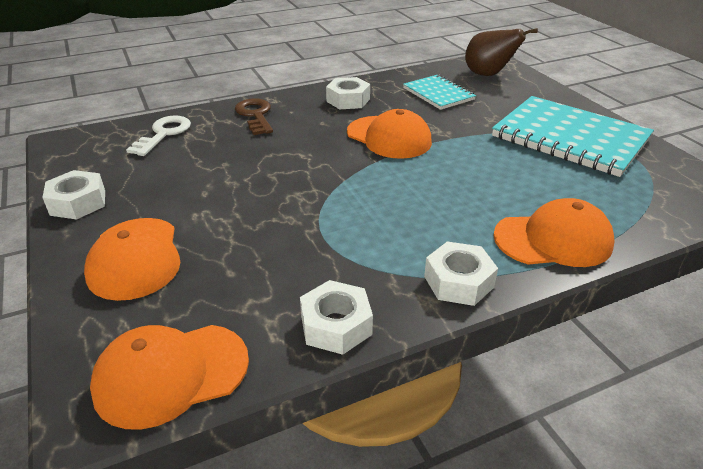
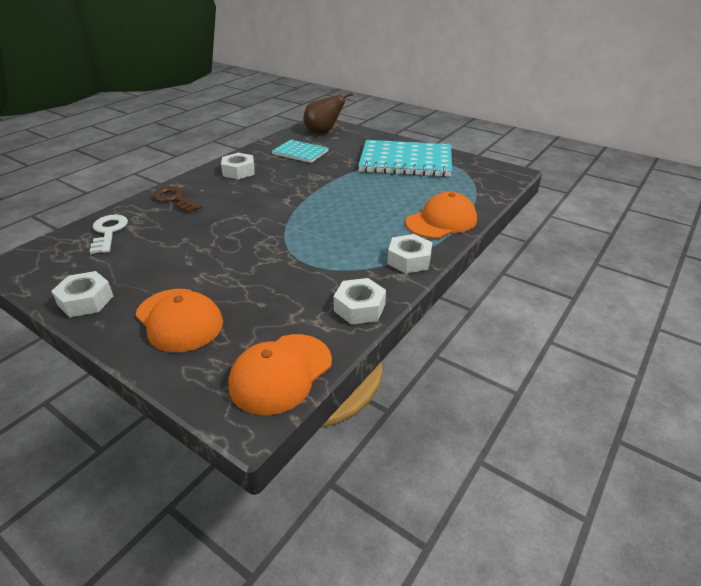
camera: 30 degrees left, 0 degrees up
(389, 137) = (292, 189): orange cap -> none

